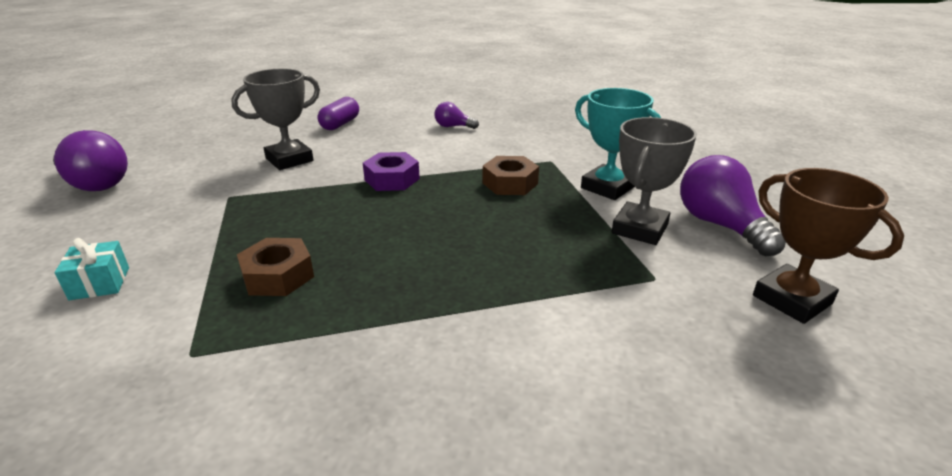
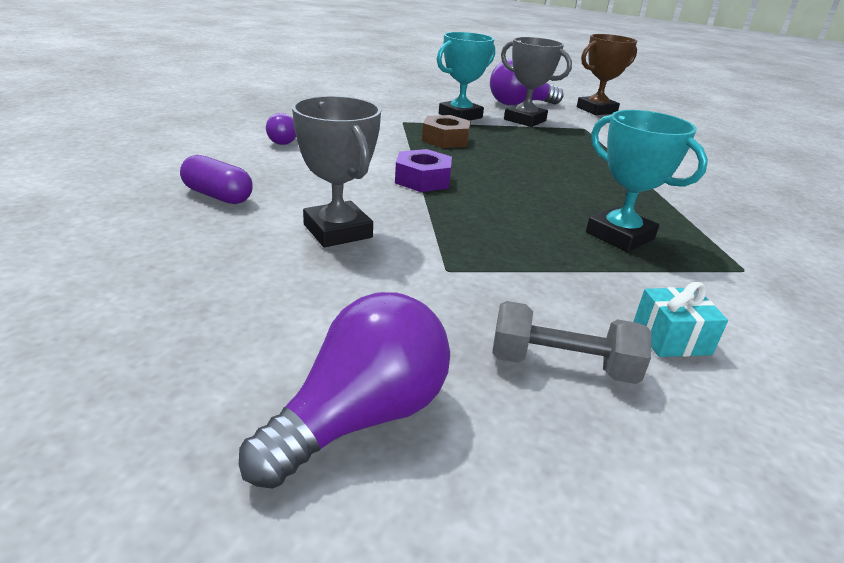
camera: 85 degrees left, 0 degrees up
(98, 235) = (562, 365): none -> grey dumbbell
(278, 276) = (620, 236): brown nut -> turquoise trophy

